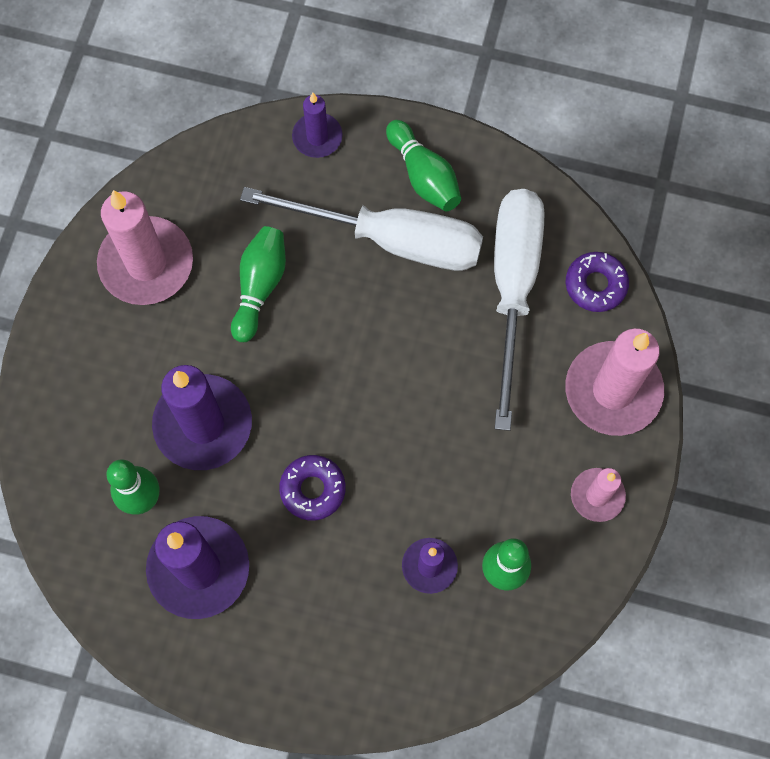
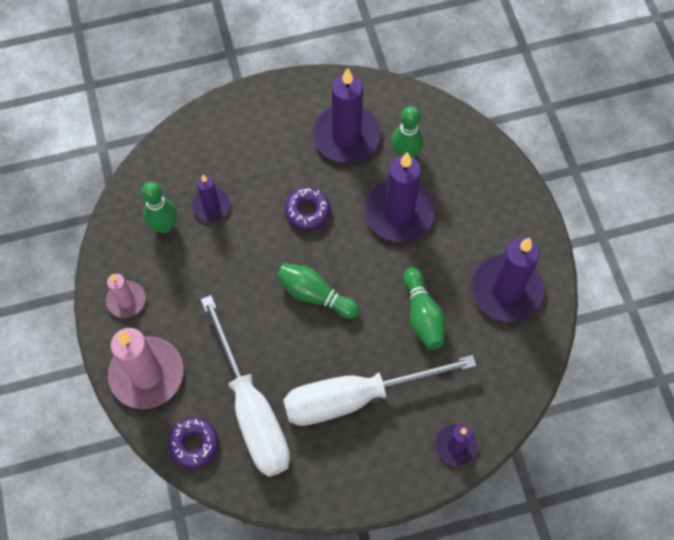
camera: 150 degrees right, 5 degrees down
(146, 263) = (506, 290): pink candle -> purple candle
(424, 176) = (361, 459): green bowling pin -> green bowling pin (315, 295)

